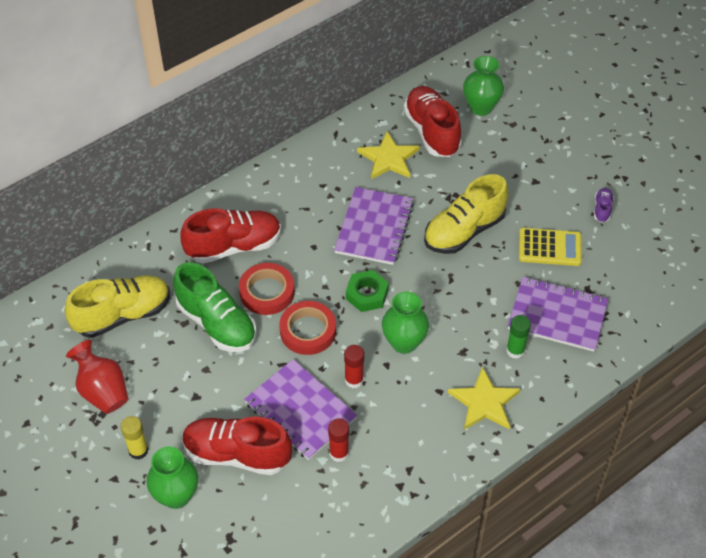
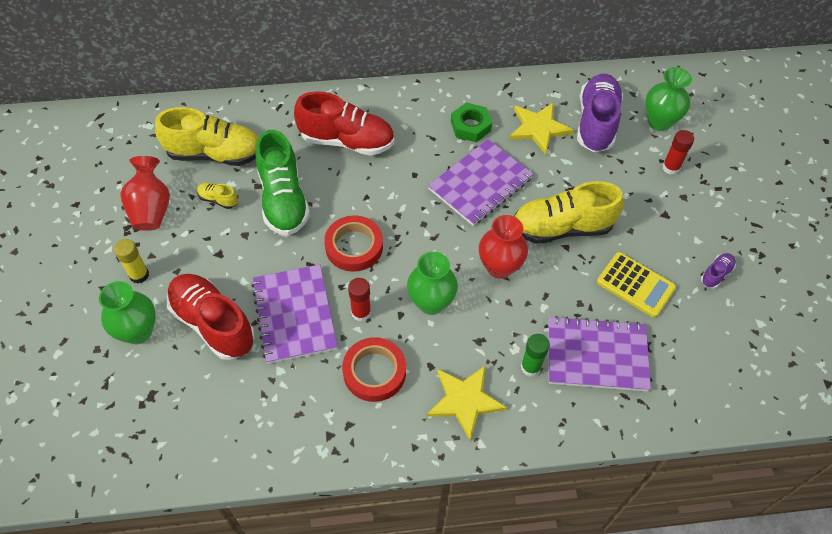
camera: 30 degrees right, 5 degrees up
(158, 352) = (218, 199): none -> yellow shoe
(267, 292) = (345, 194): red tape -> red tape (374, 372)
(339, 453) = (298, 372): red glue stick -> red glue stick (670, 167)
(367, 294) = (429, 240): green nut -> green nut (470, 126)
(432, 132) = (596, 123): red shoe -> purple shoe
(437, 287) = (499, 267): none -> red vase
(557, 315) = (597, 355): purple notebook -> purple notebook turned 45 degrees counterclockwise

